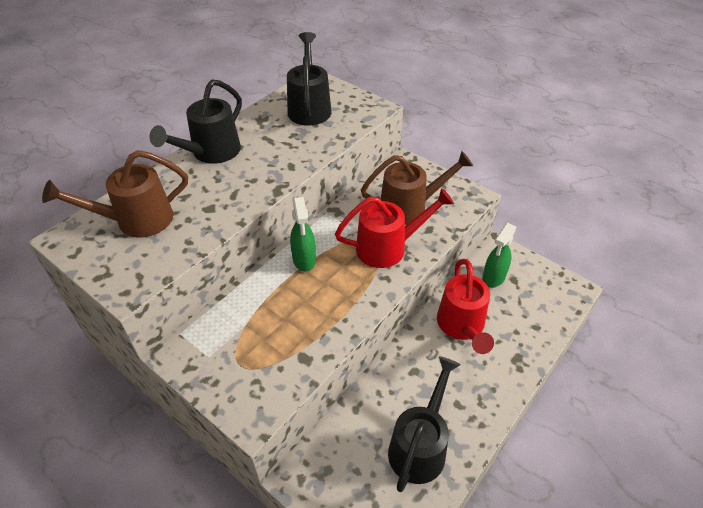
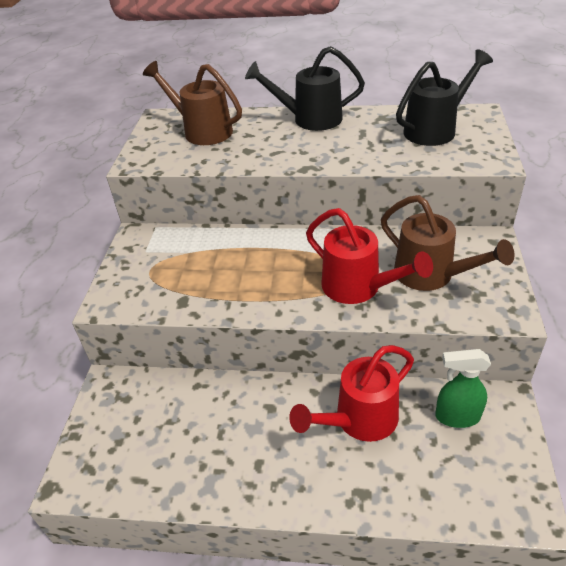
camera: 60 degrees right, 5 degrees down
(304, 260) = (287, 245): green spray bottle -> none
(420, 445) = (190, 454): black watering can -> none

